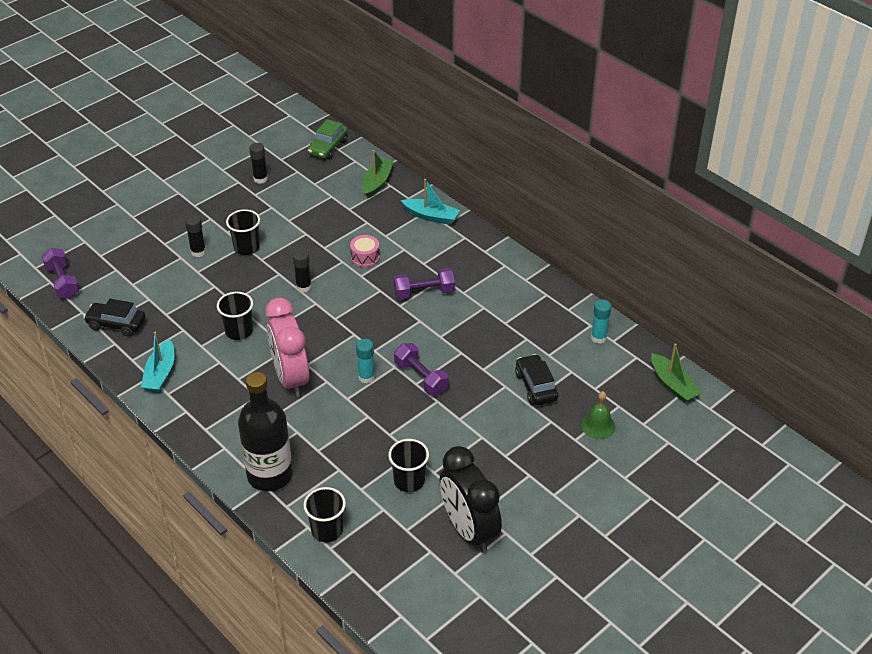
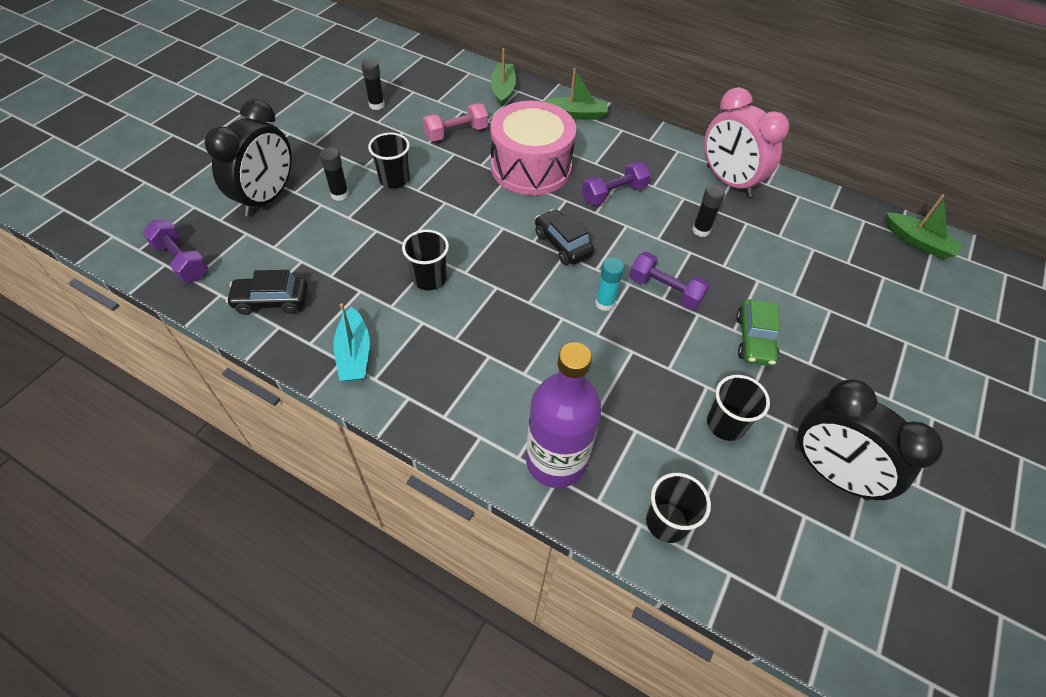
camera: 20 degrees left, 10 degrees up
(141, 245) = (267, 198): none -> black clock
(270, 475) = (556, 461): black bottle -> purple bottle
(291, 378) = (518, 324): pink clock -> pink clock (728, 181)
(303, 287) = (480, 212): black glue stick -> black glue stick (701, 230)
(316, 216) = (456, 133): none -> pink dumbbell
(328, 147) = (434, 63): green car -> green car (754, 339)
(365, 257) = (531, 167): pink drum -> pink drum, size x2.50
(431, 216) = (576, 114): turquoise boat -> green boat
(536, 386) = (789, 273): black car -> black car (562, 244)
(598, 337) = (815, 207): turquoise glue stick -> none
(598, 425) = (879, 304): green bell -> none

